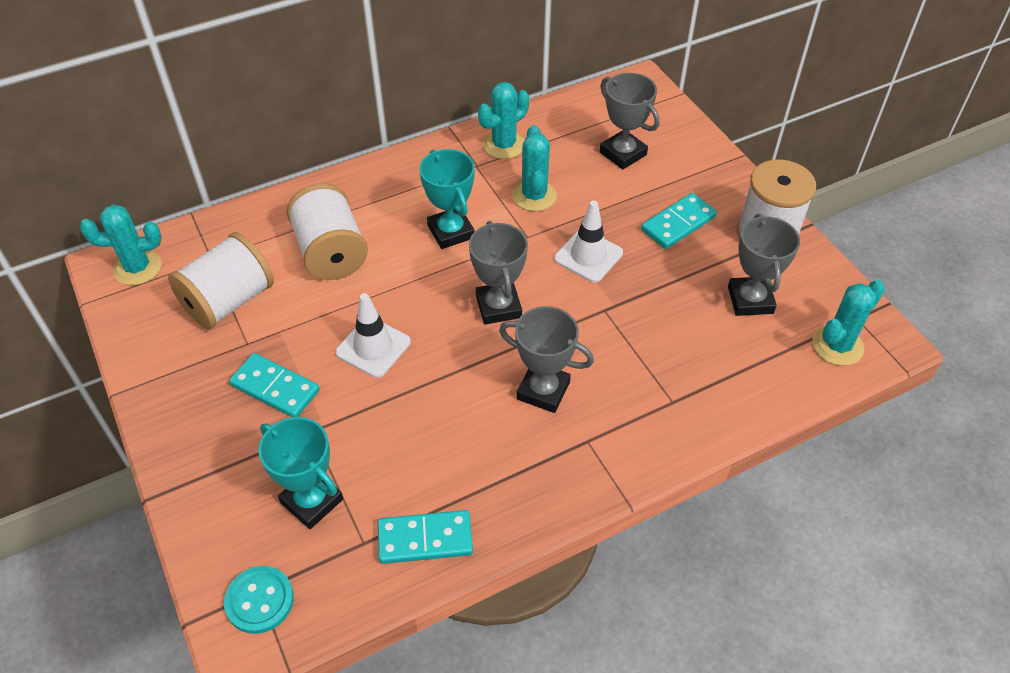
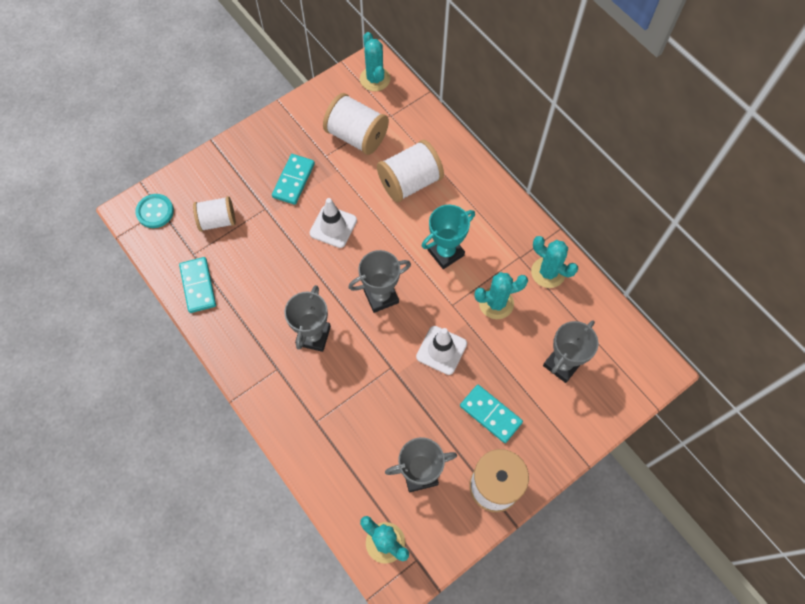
camera: 80 degrees right, 15 degrees up
(312, 501) = (217, 221): turquoise trophy -> white spool

